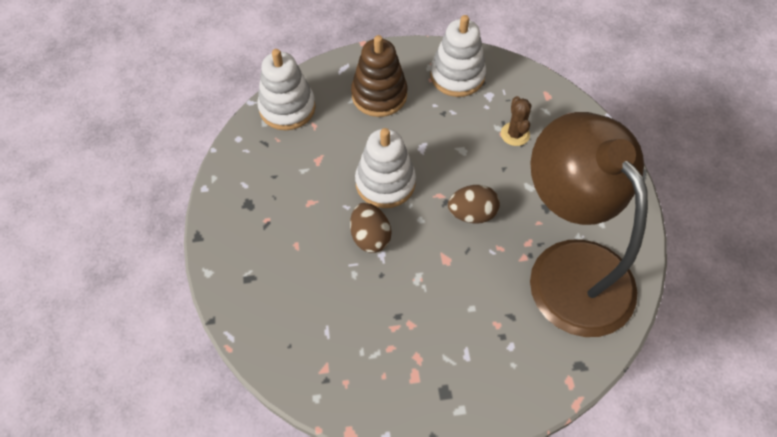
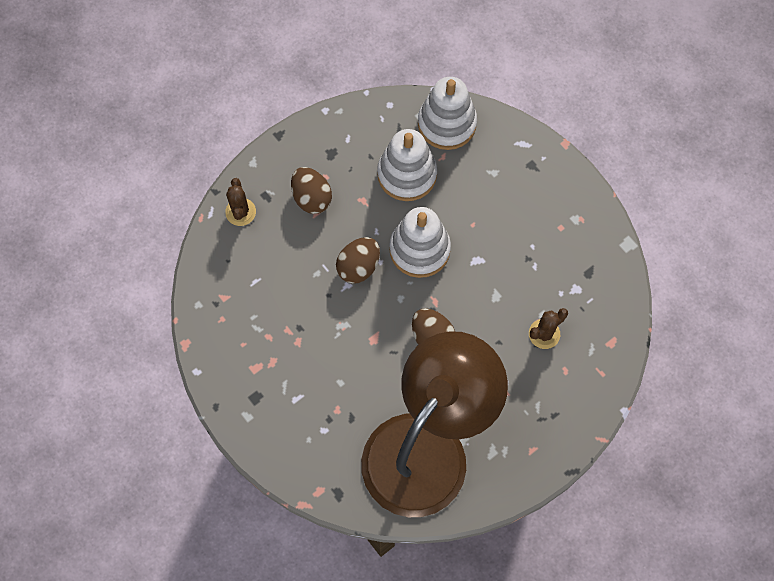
camera: 60 degrees right, 10 degrees up
(248, 308) = (240, 212): none -> brown cactus
(279, 241) = (311, 198): none -> brown egg
(379, 95) = (512, 192): brown stacking toy -> none
(457, 76) = (581, 248): white stacking toy -> white stacking toy (407, 174)

